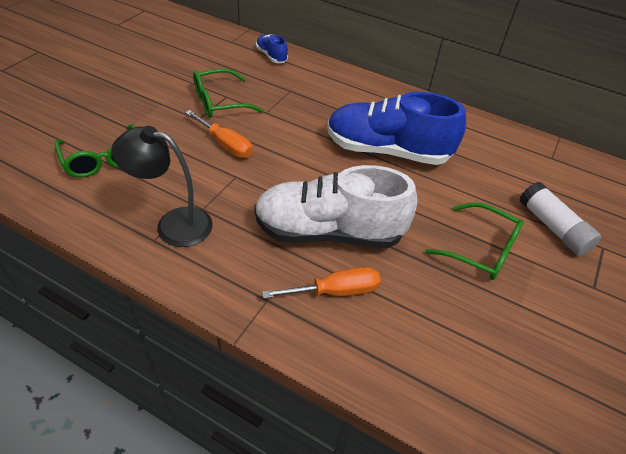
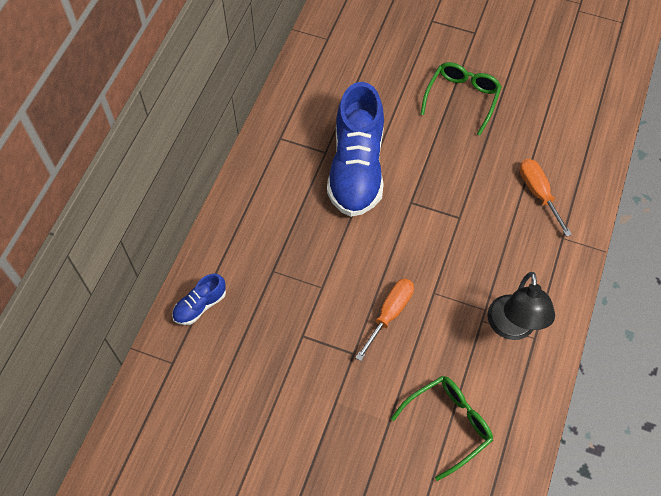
camera: 95 degrees left, 15 degrees up
(219, 102) = (316, 340): green glasses -> none
(329, 232) = (479, 205): white shoe -> none
(553, 227) = (420, 49): white glue stick -> none

